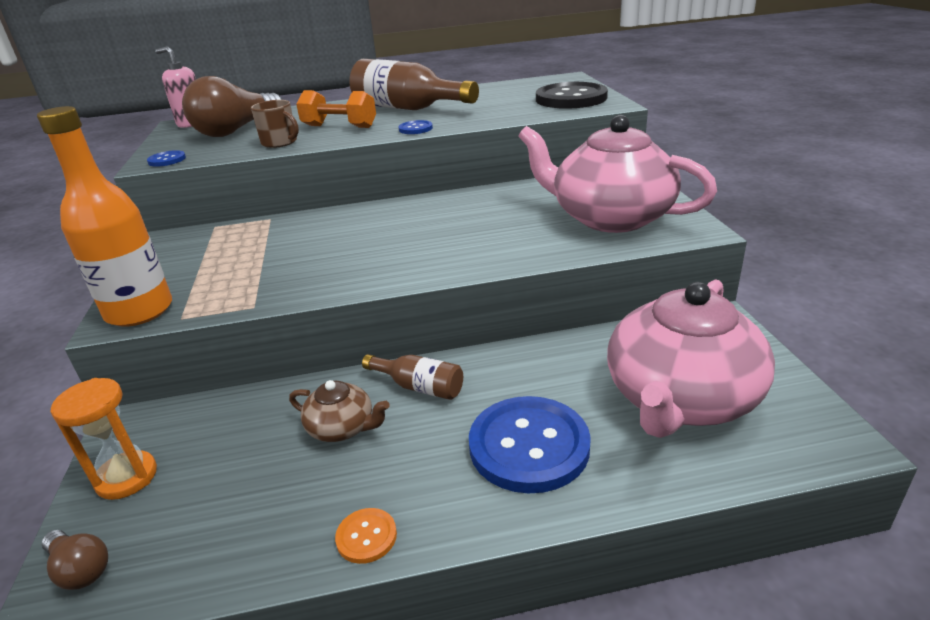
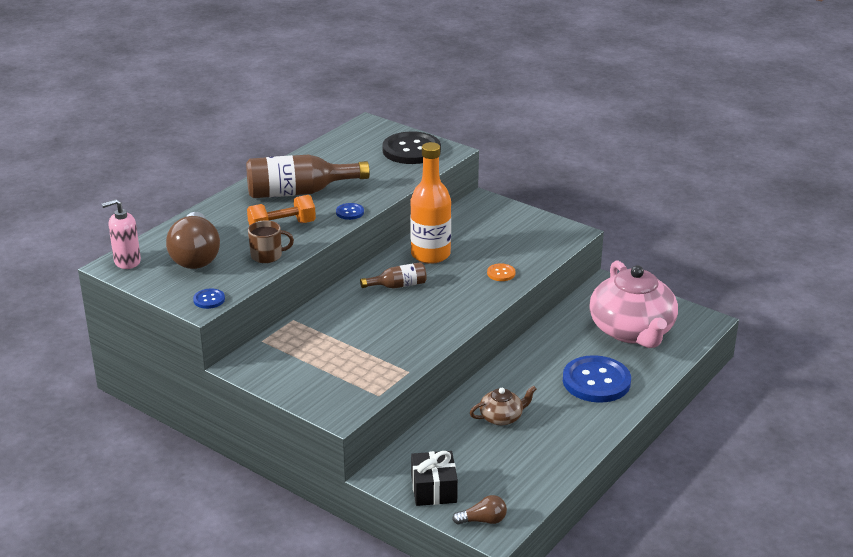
camera: 45 degrees left, 0 degrees up
(127, 477) = (434, 489): orange hourglass -> black gift
(139, 311) = (343, 404): orange bottle -> orange bottle (430, 255)
(366, 537) = (581, 445): orange button -> orange button (501, 273)
(419, 387) = (508, 382): brown bottle -> brown bottle (398, 285)
(610, 217) = (517, 239): pink teapot -> none

